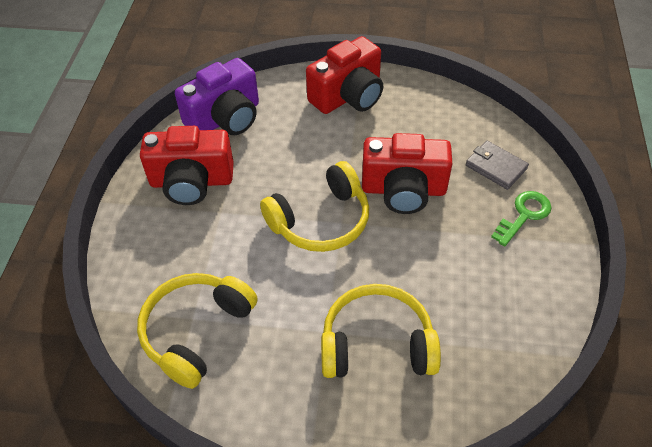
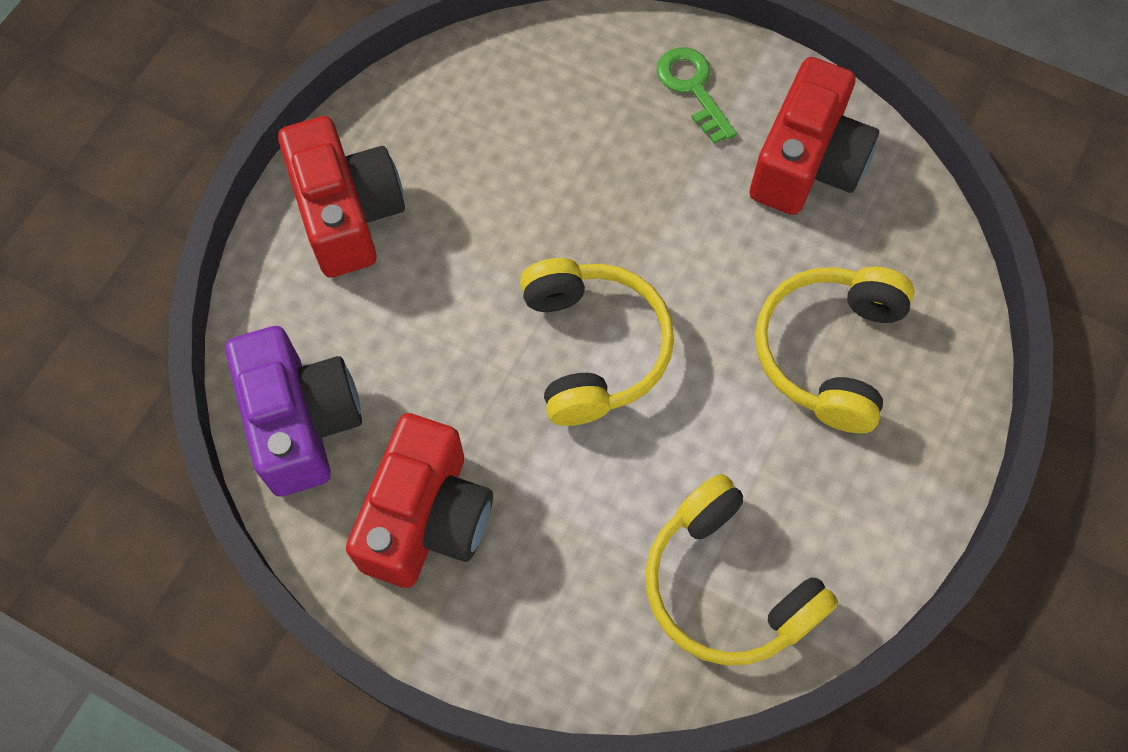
camera: 70 degrees left, 15 degrees up
(403, 190) = (583, 215): red camera -> red camera (807, 163)
(496, 167) = (594, 81): grey wallet -> none

